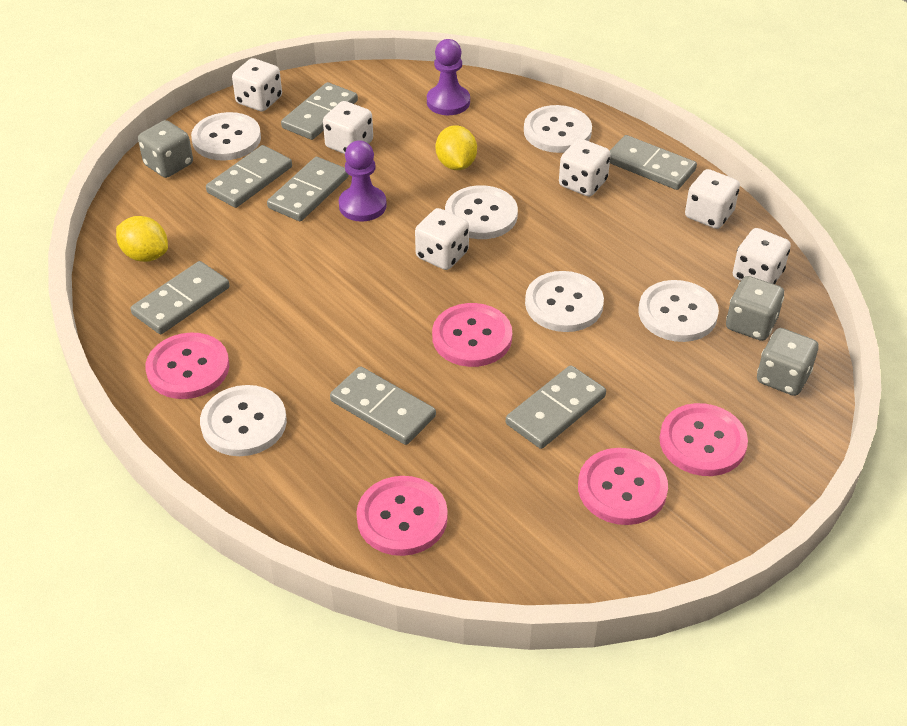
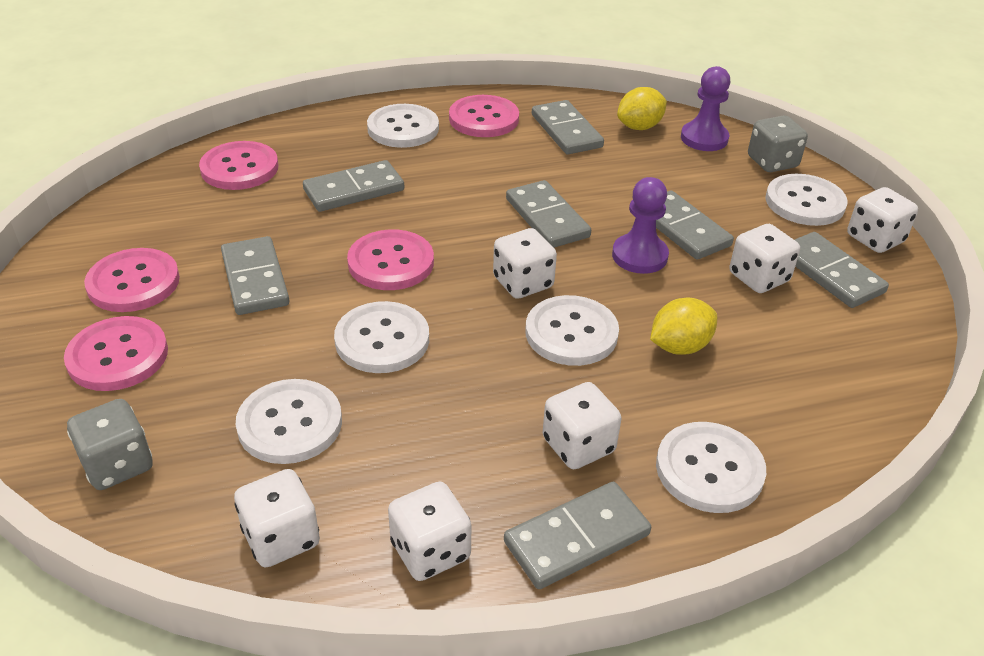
camera: 115 degrees right, 5 degrees down
(250, 180) = (723, 200): grey domino -> grey domino (547, 218)
(448, 102) = (823, 386): purple pawn -> purple pawn (704, 138)
(456, 164) = (679, 346): yellow lemon -> yellow lemon turned 45 degrees counterclockwise
(751, 324) = (214, 482): grey dice -> none

